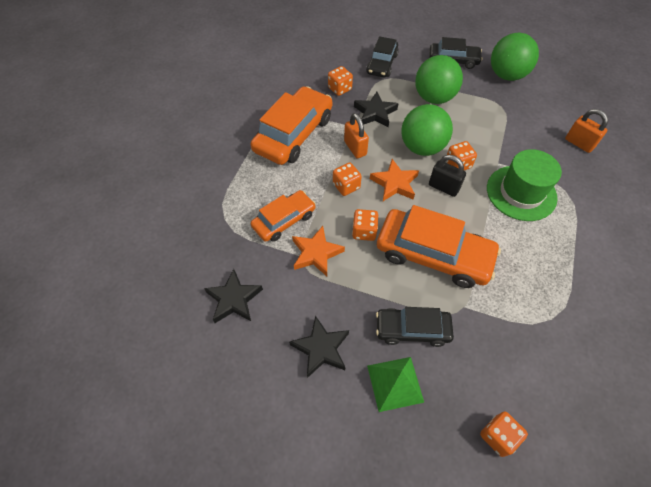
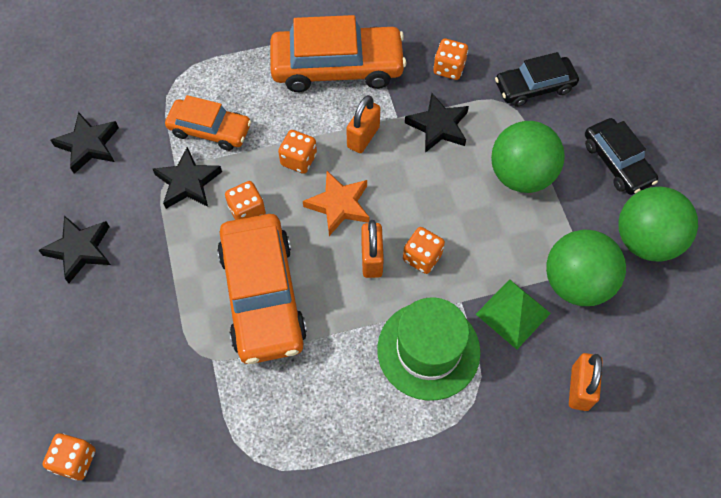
camera: 55 degrees right, 5 degrees up
(316, 253) = (188, 182): orange star -> black star
(395, 383) = (80, 335): green pyramid -> green pyramid (513, 313)
(412, 329) = (151, 321): black car -> none
(422, 147) = (420, 205): green ball -> green ball (576, 283)
(443, 187) = (371, 259): black padlock -> orange padlock

